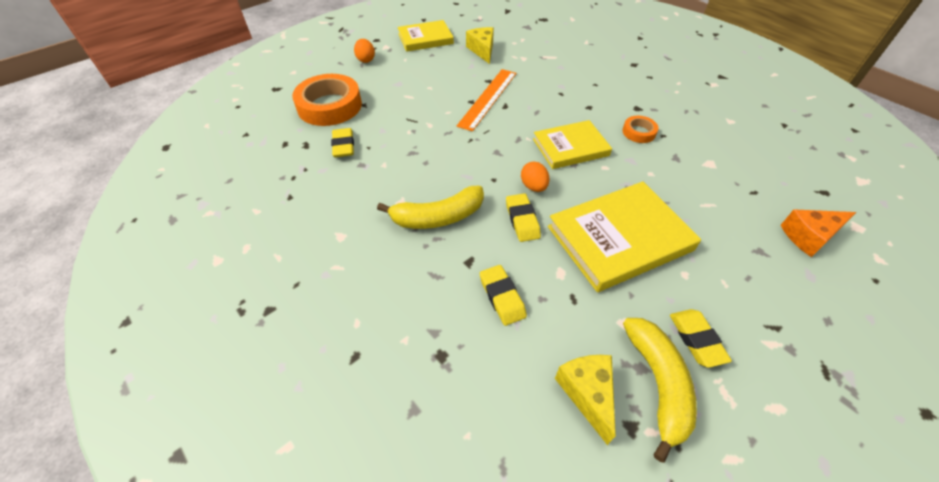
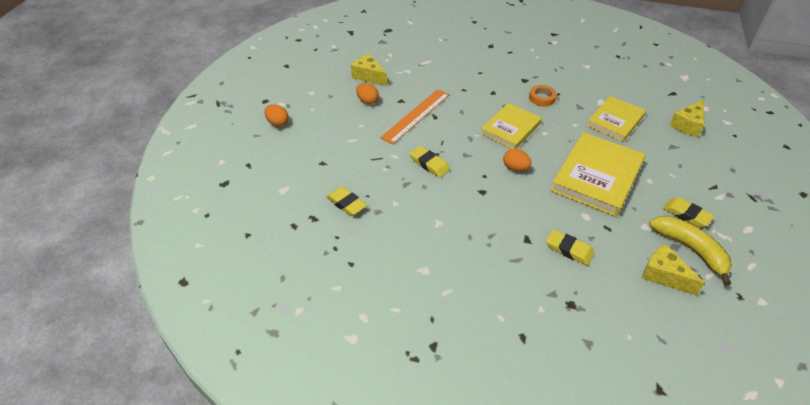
camera: 35 degrees left, 5 degrees down
(329, 106) = (294, 177): orange tape -> none
(425, 39) = (309, 83): yellow book -> yellow book (615, 121)
(438, 217) = (476, 221): yellow banana -> none
(458, 70) = (367, 101): none -> orange egg
(488, 98) = (416, 115): orange ruler -> orange ruler turned 45 degrees clockwise
(522, 220) = (531, 195): yellow eraser -> yellow eraser (429, 164)
(809, 236) = (687, 125): orange cheese -> yellow cheese

